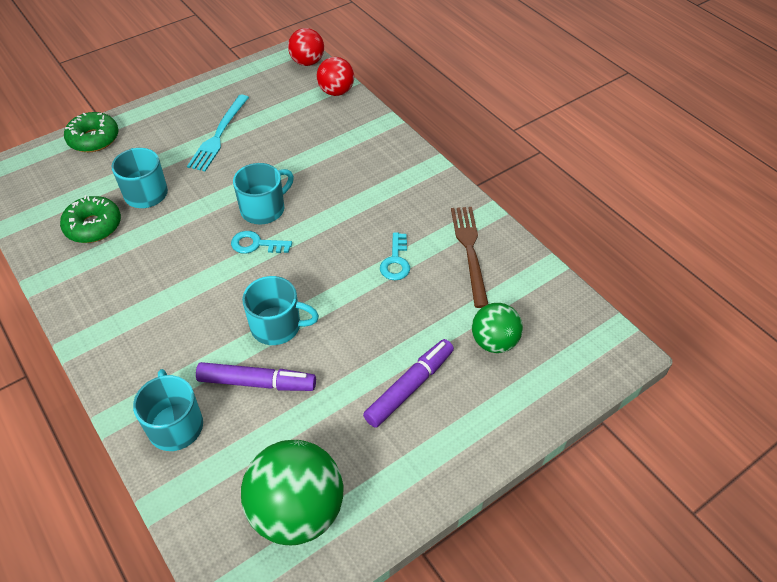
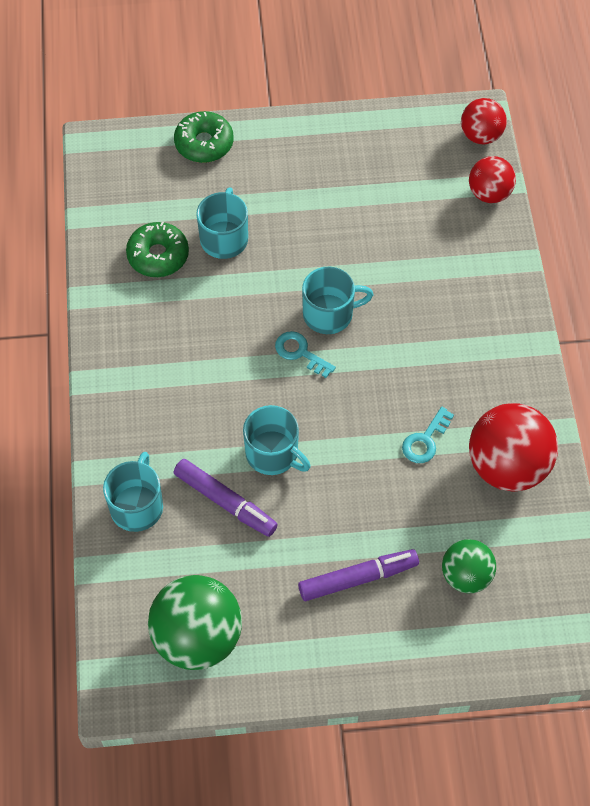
camera: 30 degrees right, 10 degrees up
(219, 135) = (331, 196): turquoise fork -> none
(470, 251) = (507, 466): brown fork -> red ball

